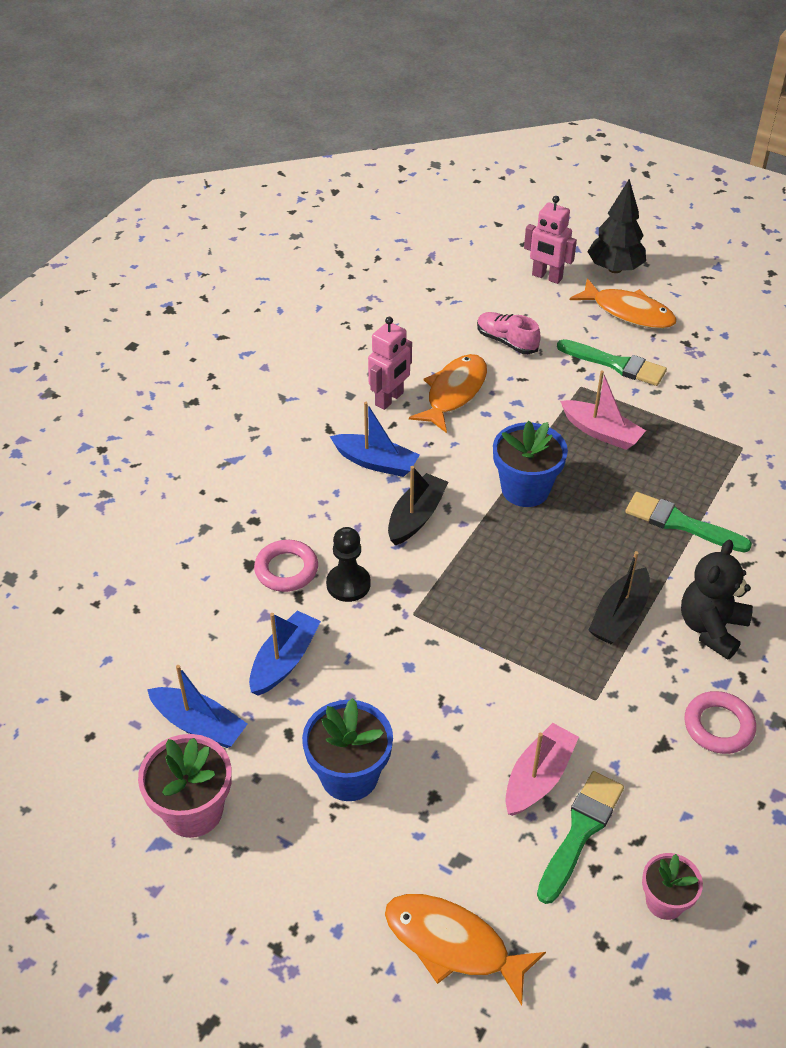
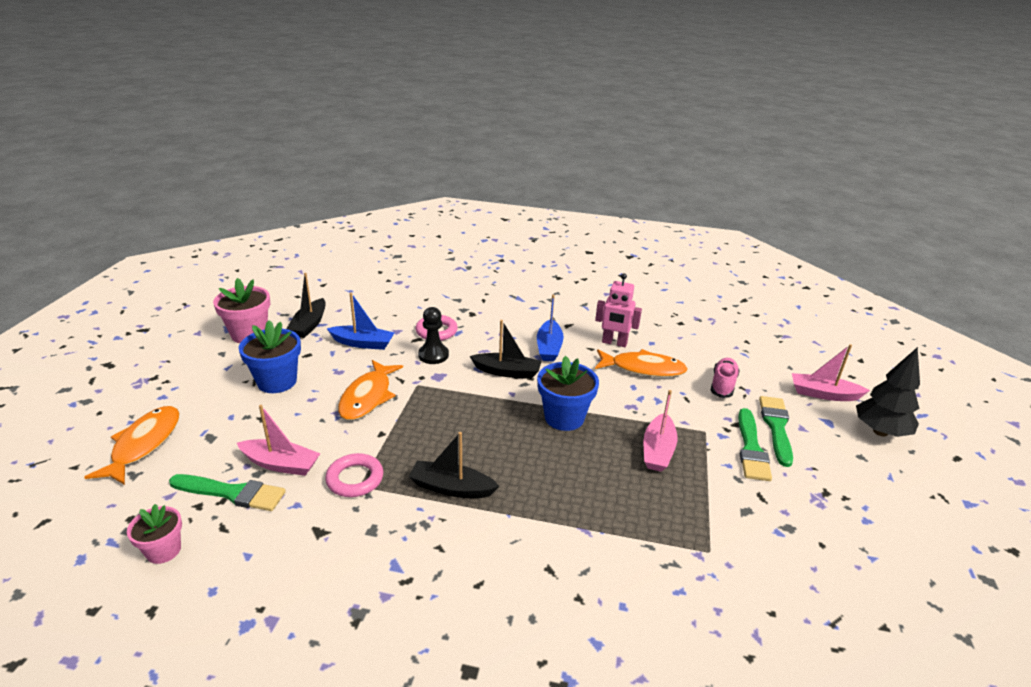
camera: 70 degrees right, 15 degrees down
(199, 725) = (309, 325): blue boat -> black boat
(547, 277) = (823, 394): pink robot -> pink boat
(628, 312) = (829, 448): orange fish -> orange fish (368, 397)
(680, 523) = (577, 515): green brush -> green brush (776, 427)
(711, 628) = (457, 550): black teddy bear -> none
(718, 726) = (345, 567): pink ring -> pink ring (355, 479)

